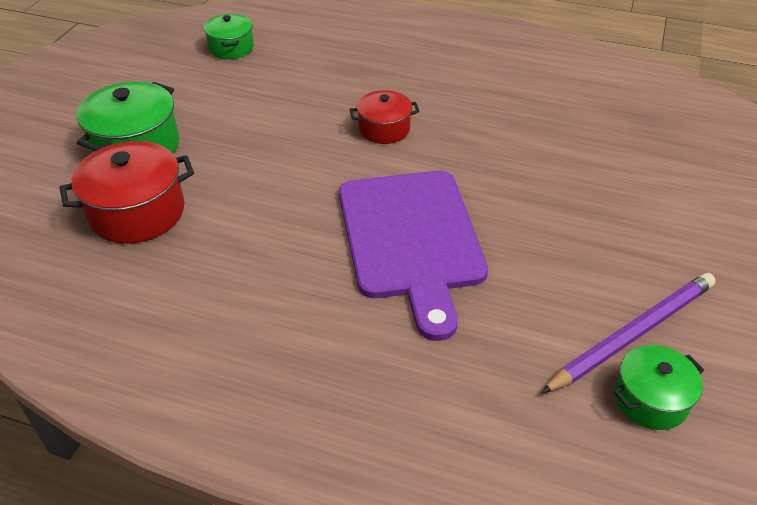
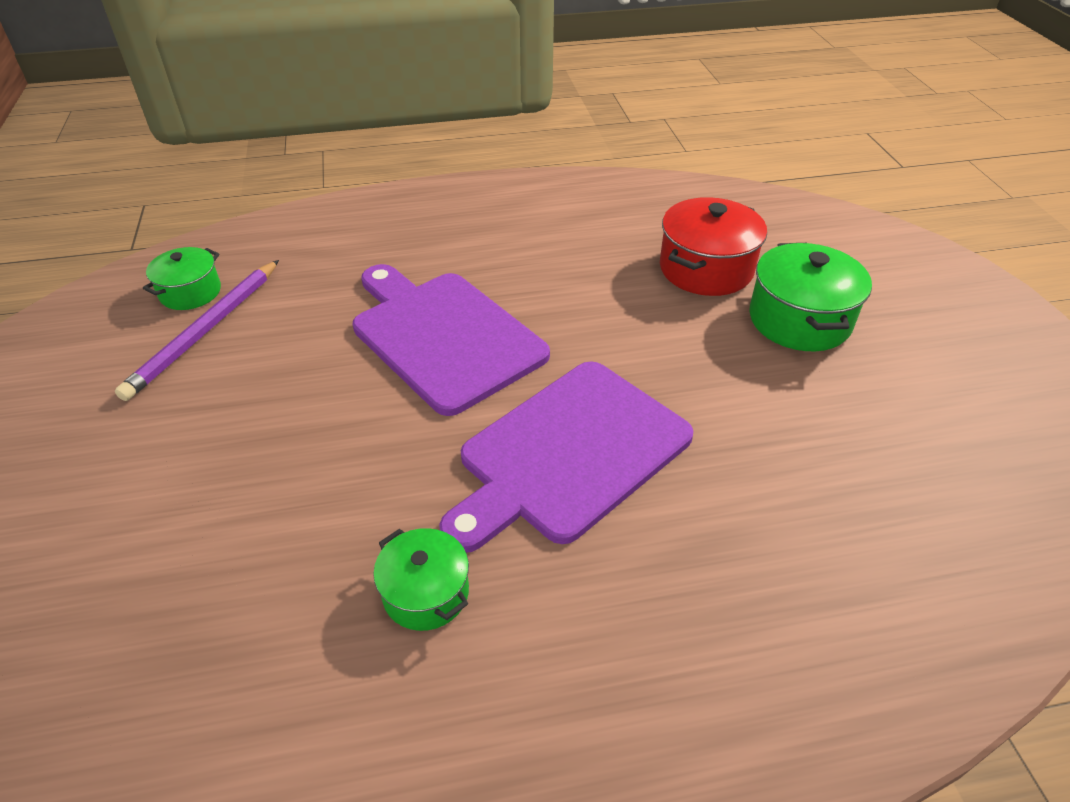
camera: 150 degrees right, 0 degrees up
(231, 48) = (920, 508): green pot -> green pot (426, 593)
(384, 129) = (569, 453): red pot -> purple cutting board

